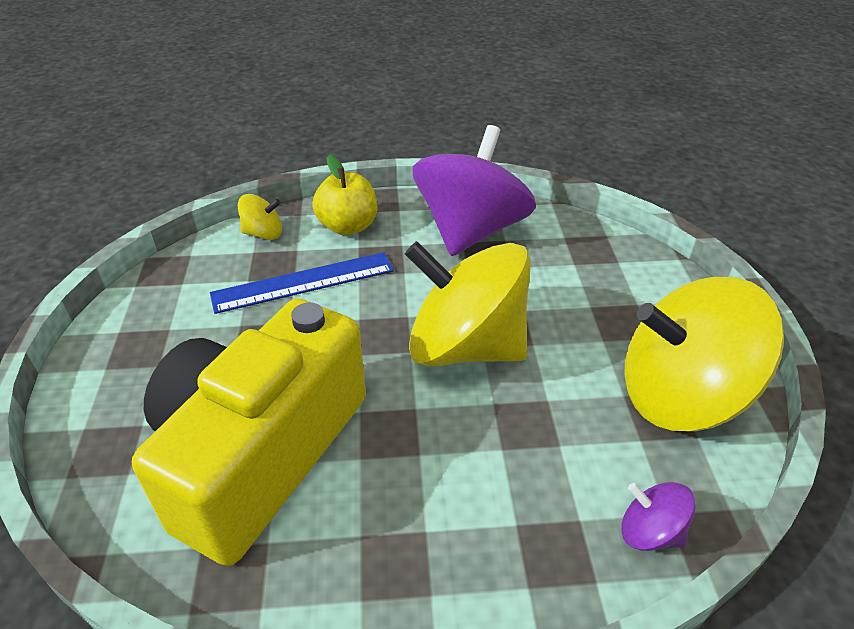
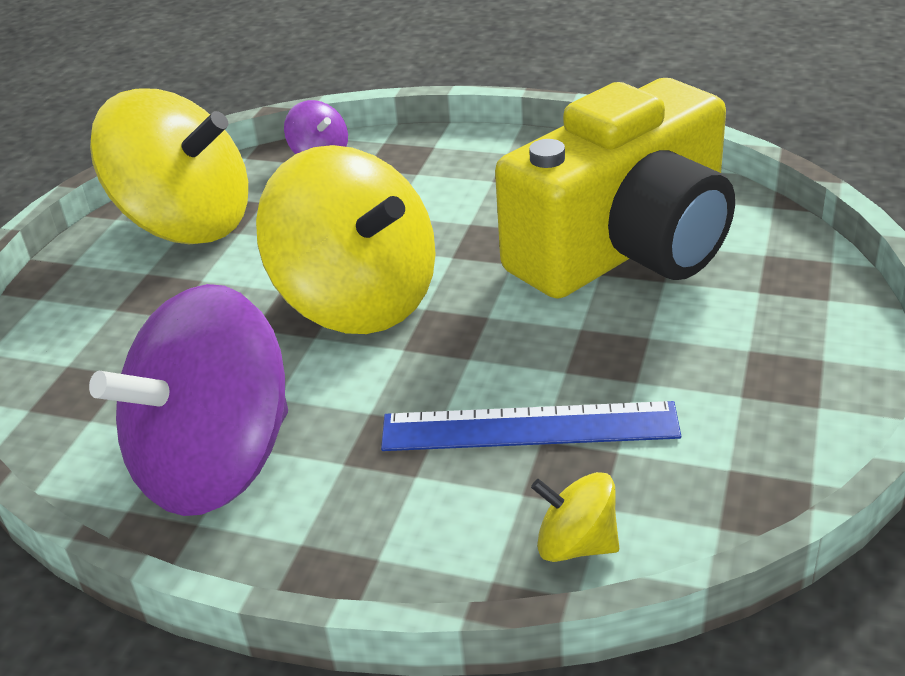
camera: 155 degrees left, 5 degrees down
(348, 226) = (414, 524): yellow apple -> none

